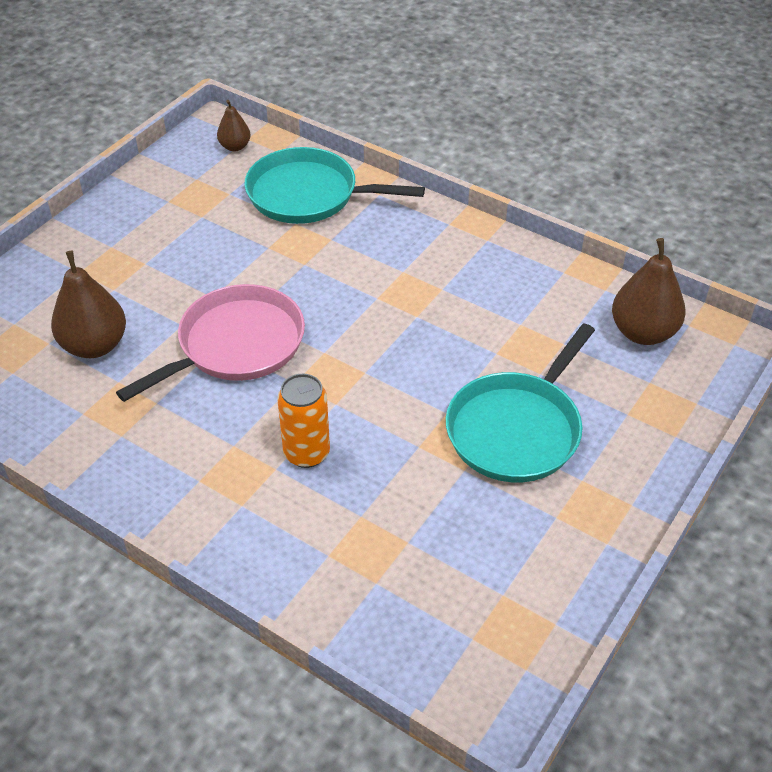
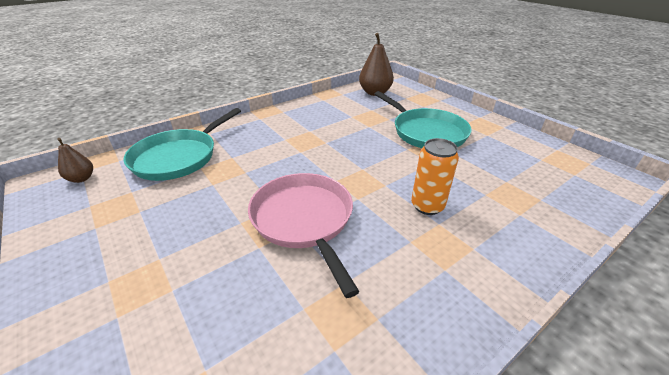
camera: 70 degrees left, 10 degrees down
(95, 345) = (241, 321): brown pear -> none

